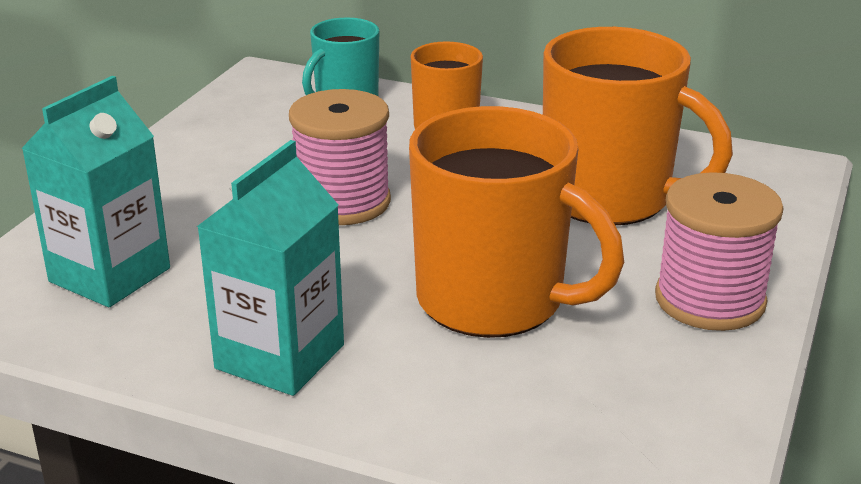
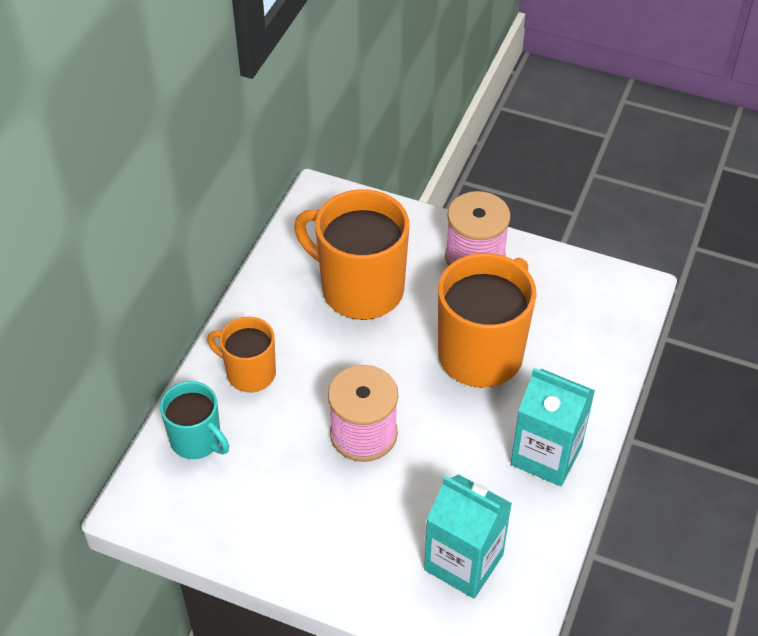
camera: 90 degrees left, 20 degrees up
(610, 198) = (360, 289): orange mug -> orange mug turned 90 degrees counterclockwise

